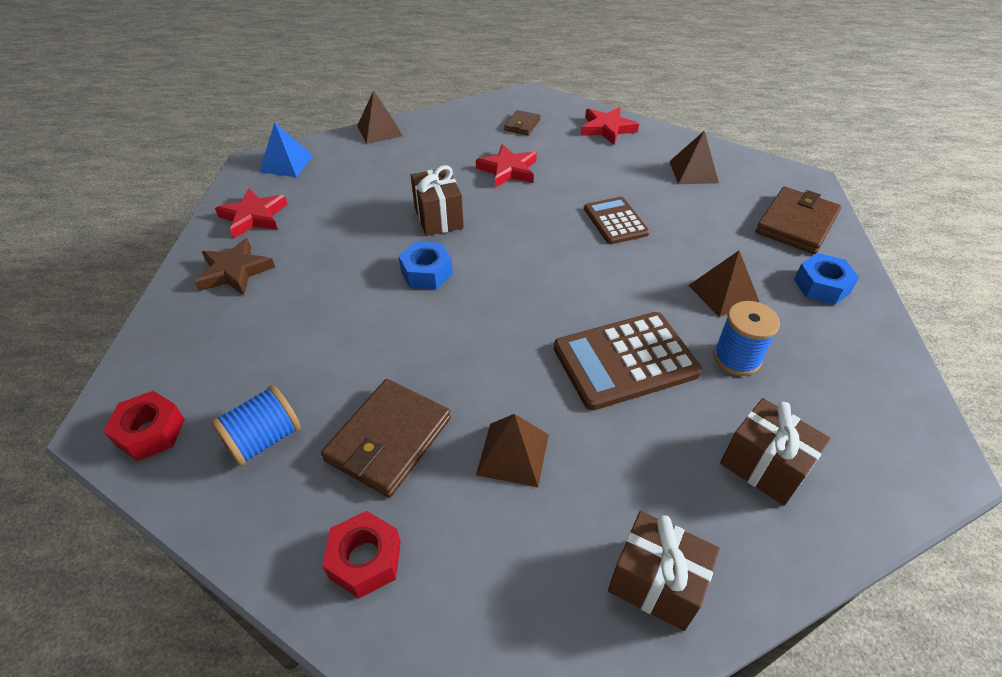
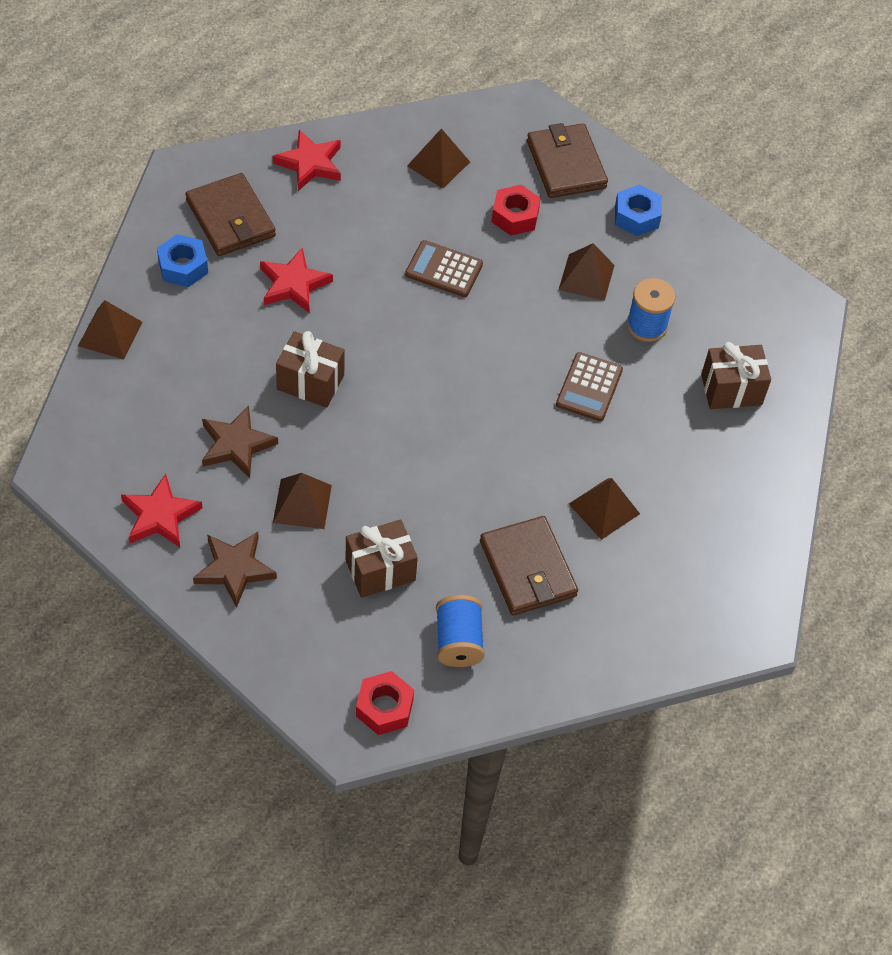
camera: 55 degrees left, 10 degrees up
(286, 163) = (88, 443): blue pyramid -> none
(327, 270) = (302, 503): none -> brown pyramid
(347, 216) = (236, 445): none -> brown star
(365, 559) = (609, 635): red nut -> red nut (515, 216)
(426, 272) = (376, 438): blue nut -> blue nut (183, 267)
(522, 125) = (230, 218): brown wallet -> brown wallet, size x1.89
(625, 361) = (589, 387): brown calculator -> brown calculator, size x0.62
(655, 583) = (748, 505): brown gift -> brown gift (380, 570)

